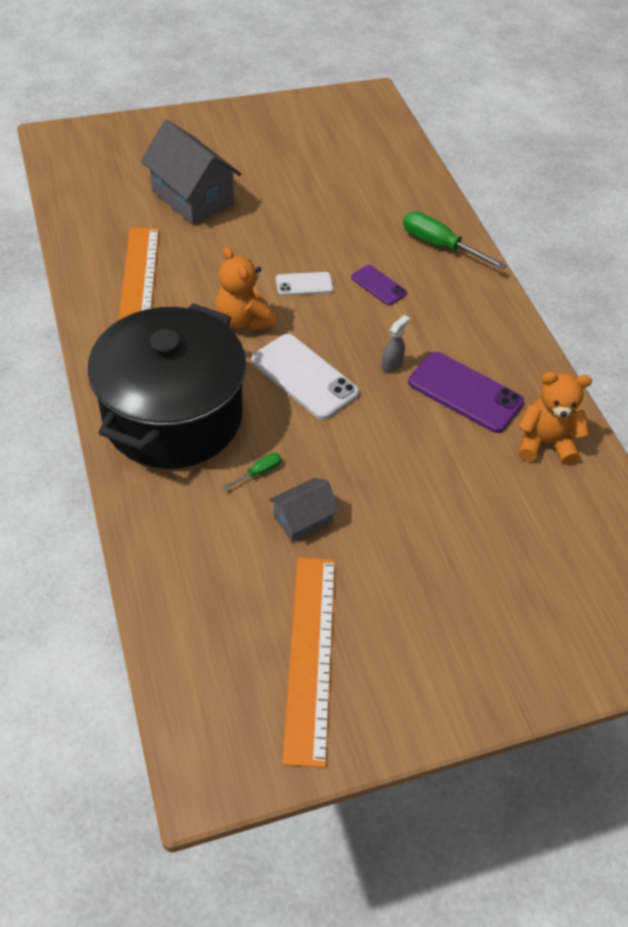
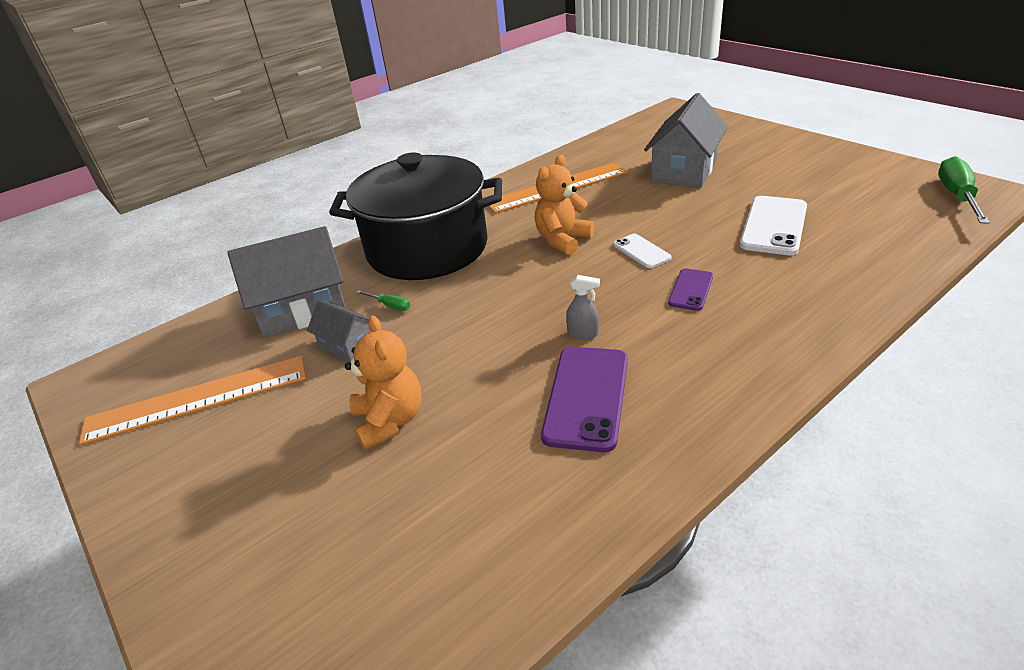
camera: 75 degrees right, 15 degrees down
(211, 544) = (302, 310): none -> grey house
(304, 376) = (521, 290): white phone -> white phone (774, 226)
(439, 246) = (808, 307): green screwdriver -> green screwdriver (957, 196)
(545, 443) = (556, 492): orange teddy bear -> orange teddy bear (389, 421)

